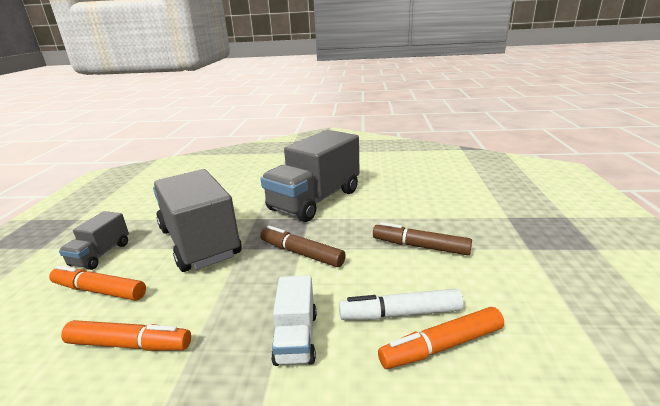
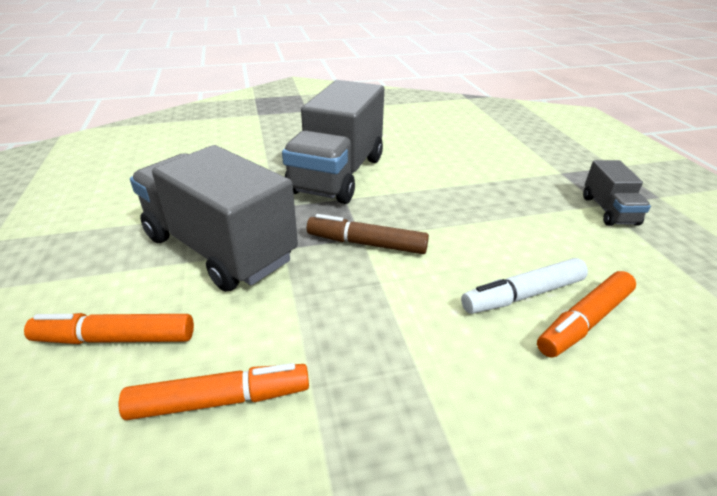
camera: 20 degrees left, 10 degrees up
(101, 254) = (76, 287): grey truck -> grey truck (609, 210)
(296, 338) = (430, 345): white truck -> none
(420, 246) = (495, 217): brown marker -> none

